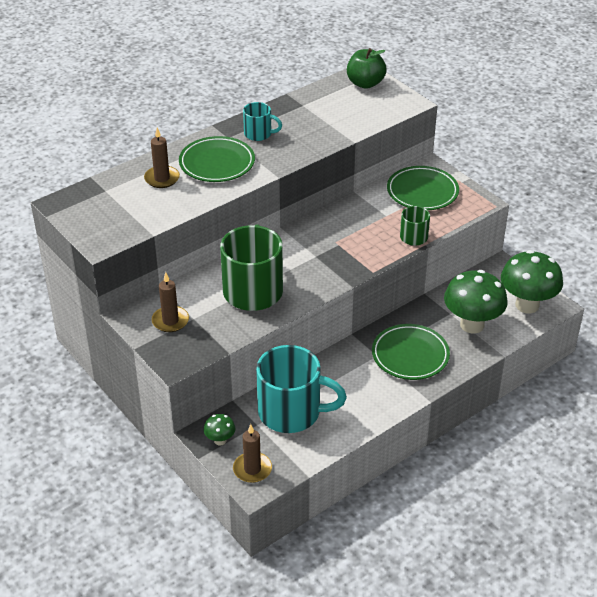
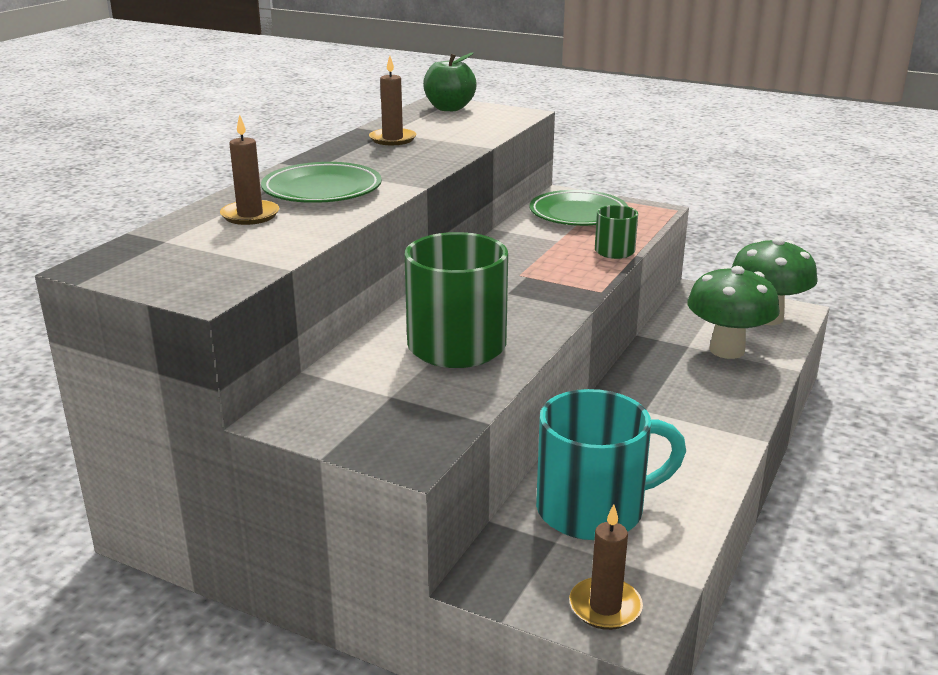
camera: 25 degrees left, 15 degrees down
(170, 321) = (355, 408): brown candle -> brown candle (392, 139)
(220, 440) = (517, 582): green mushroom -> none
(259, 134) = (356, 159): turquoise mug -> none
(410, 355) = (687, 399): green plate -> none

